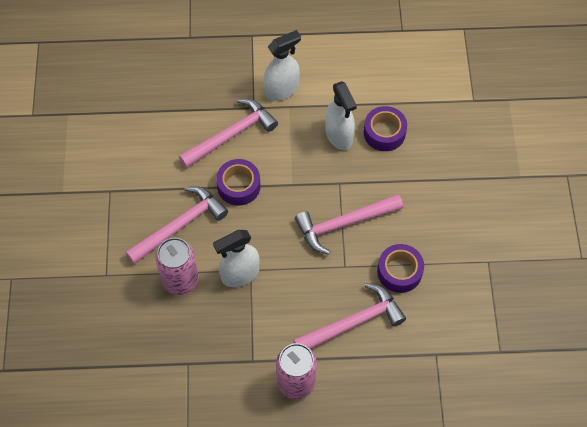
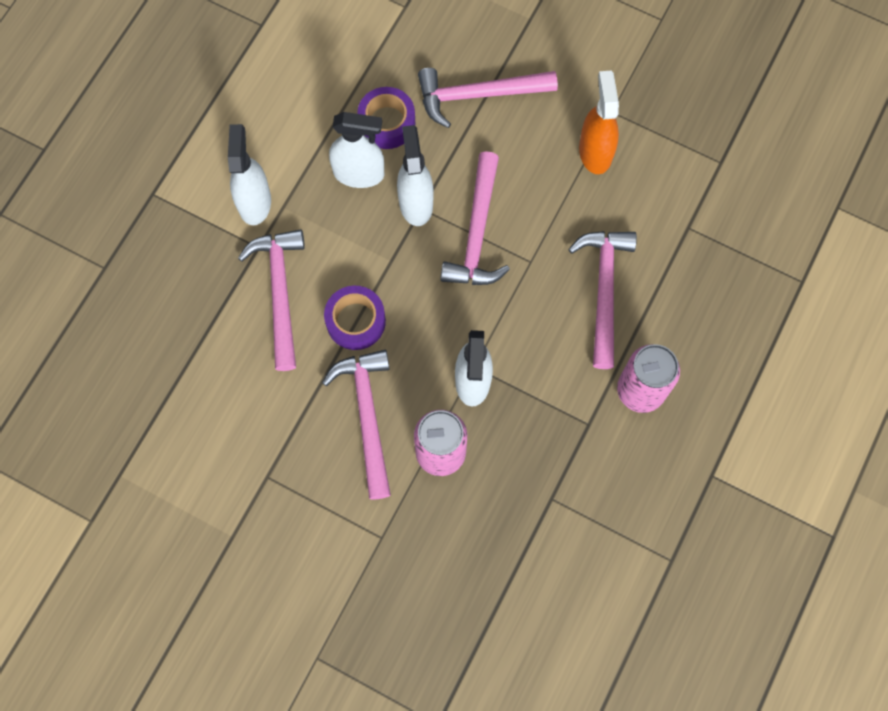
camera: 60 degrees left, 10 degrees up
(340, 178) = (415, 203): none -> white spray bottle
(399, 271) = (571, 208): purple tape -> none
(441, 174) = (478, 95): none -> pink hammer
(451, 266) = (595, 151): none -> orange spray bottle

